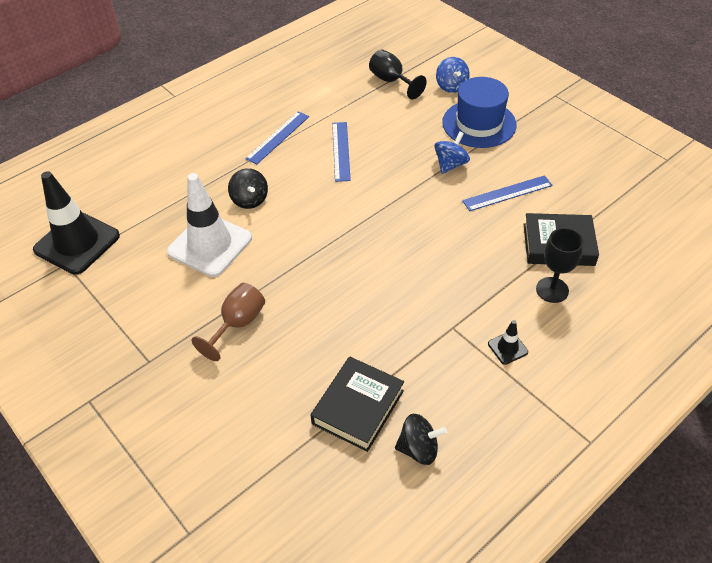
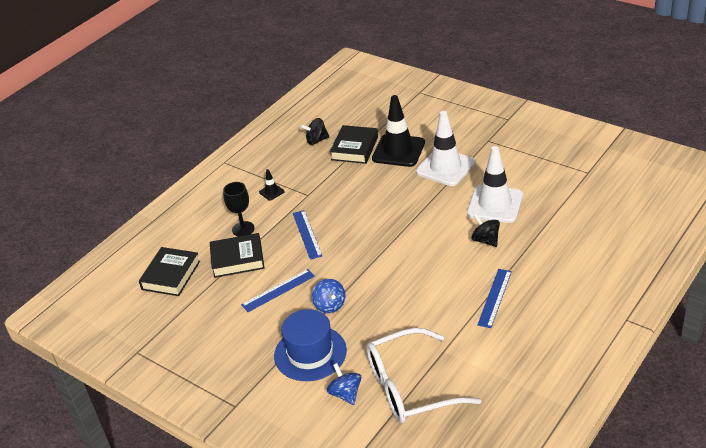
camera: 170 degrees right, 10 degrees down
(77, 243) = (592, 185): black traffic cone -> black traffic cone (398, 151)
(238, 324) = (445, 167): brown goblet -> white traffic cone
(341, 151) = (430, 297): blue ruler -> blue ruler (307, 234)
(392, 81) = (411, 387): black goblet -> white glasses
(450, 164) = (330, 305): blue spinning top -> blue spinning top turned 45 degrees counterclockwise
(646, 242) = (171, 275): none -> black book

